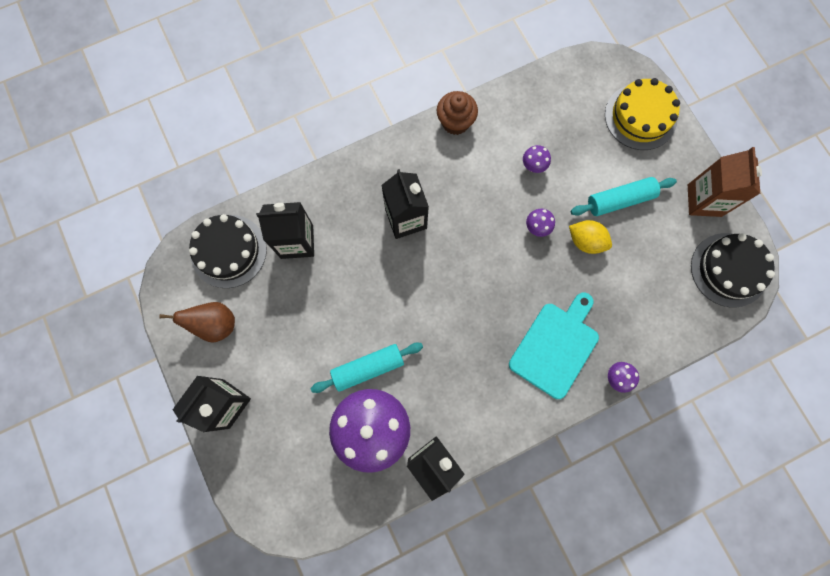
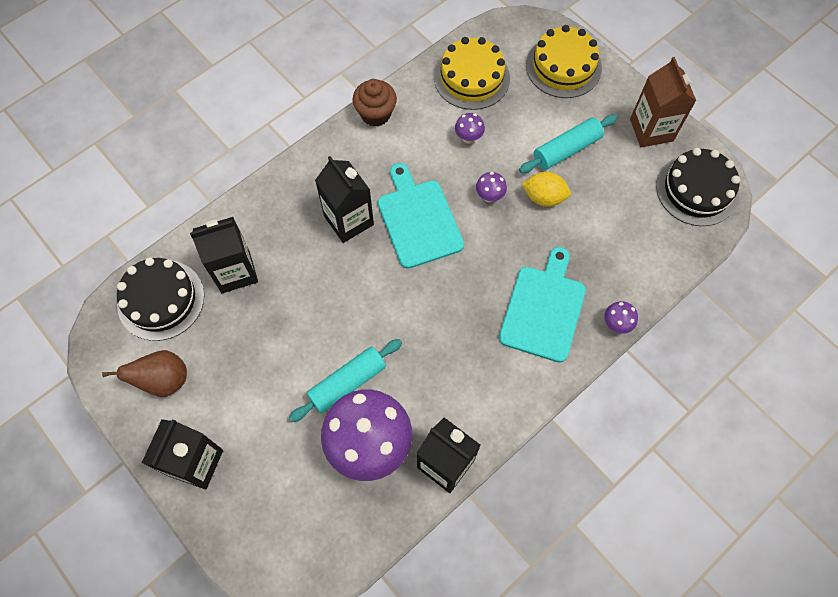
camera: 15 degrees left, 10 degrees down
(467, 234) = (418, 220): none -> turquoise cutting board
(552, 107) = (471, 78): none -> yellow cake

